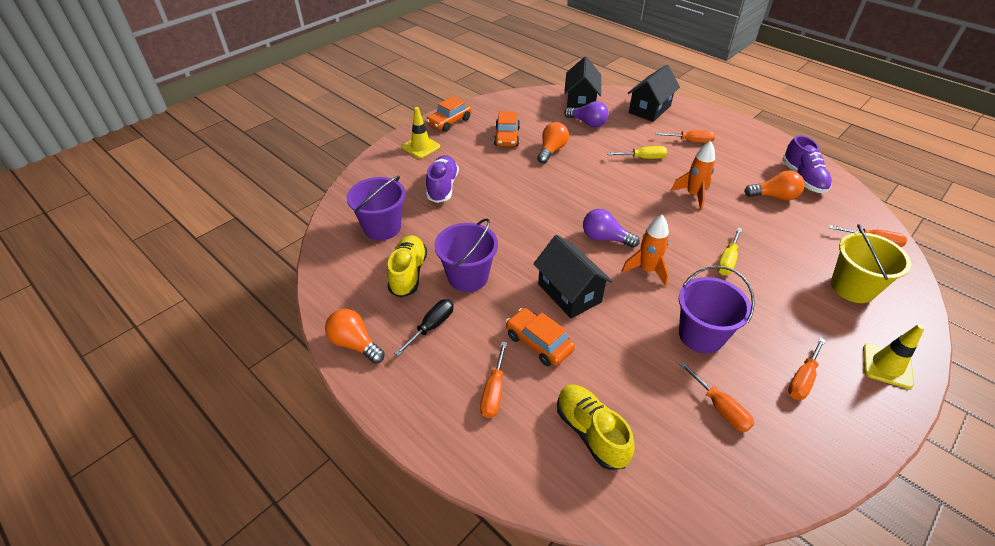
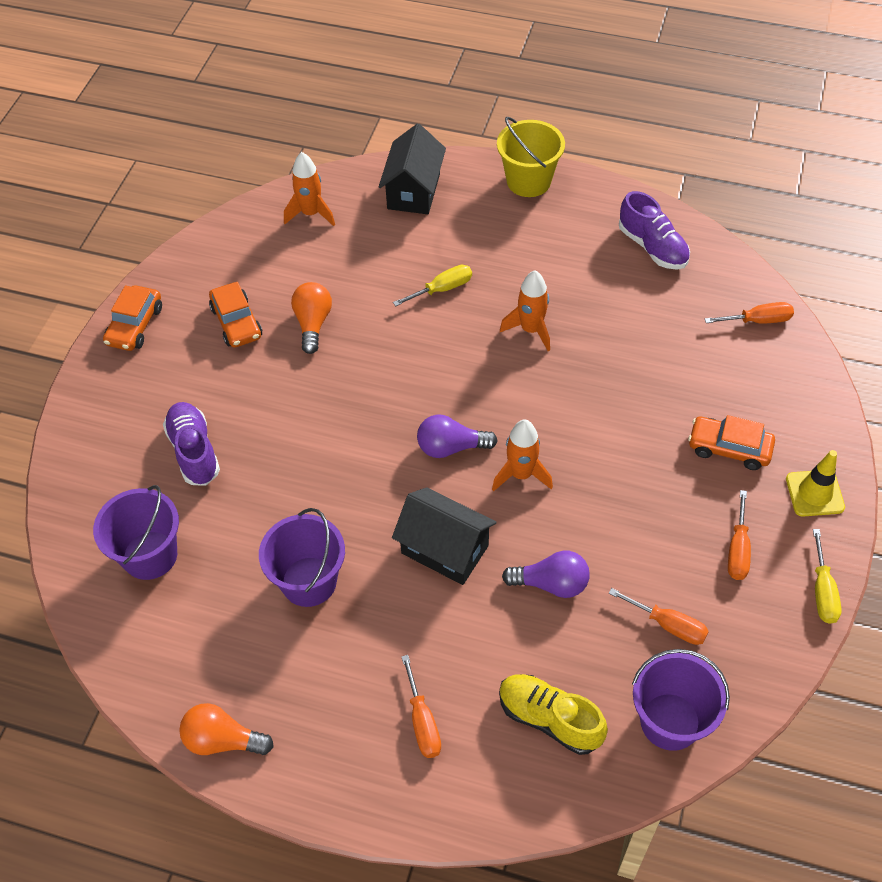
camera: 25 degrees left, 10 degrees up
(408, 274) = (229, 611): yellow shoe -> none
(421, 147) = (120, 391): yellow traffic cone -> none
(432, 326) = (304, 672): black screwdriver -> none
(538, 342) = (441, 635): orange car -> orange car (729, 448)
(580, 103) = (311, 214): black house -> orange rocket
(587, 123) = (339, 251): purple light bulb -> purple light bulb (551, 584)
(690, 141) = (492, 233): orange screwdriver -> none
(701, 335) = (616, 541): purple bucket -> purple bucket (670, 721)
(727, 261) = (608, 420): yellow screwdriver -> yellow screwdriver (822, 591)
(774, 196) = (628, 292): orange light bulb -> none
(852, 287) = (754, 400): yellow bucket -> yellow bucket (528, 181)

